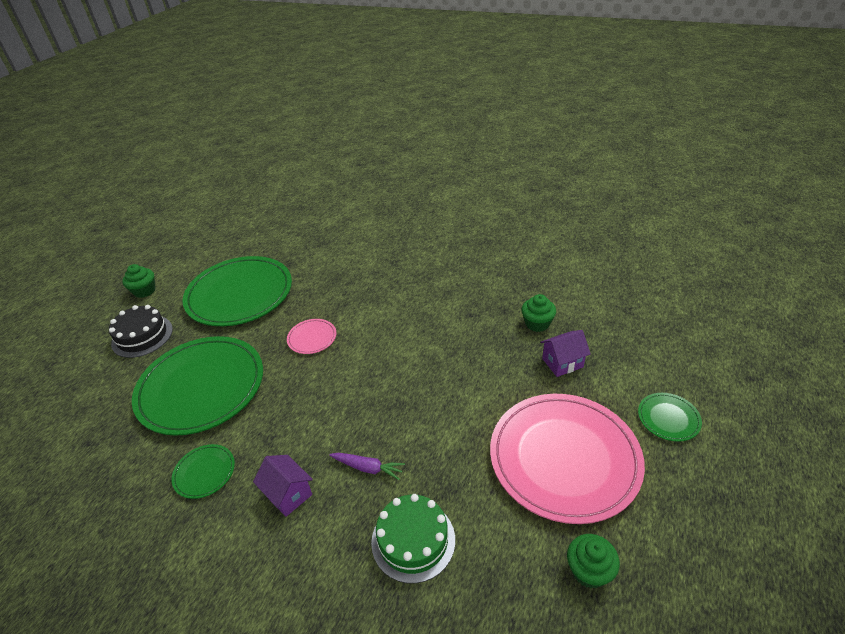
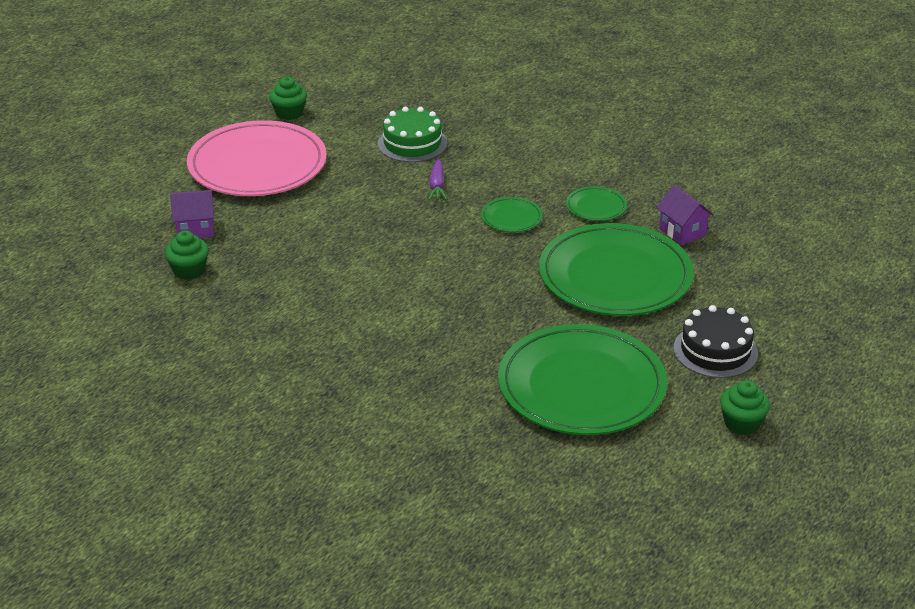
camera: 170 degrees left, 5 degrees down
(288, 494) = (514, 181): purple house -> purple house (682, 231)
(312, 338) = (477, 305): pink plate -> none
(368, 468) = (437, 186): purple carrot -> purple carrot turned 120 degrees counterclockwise
(668, 418) = (139, 173): green plate -> green plate (511, 218)

